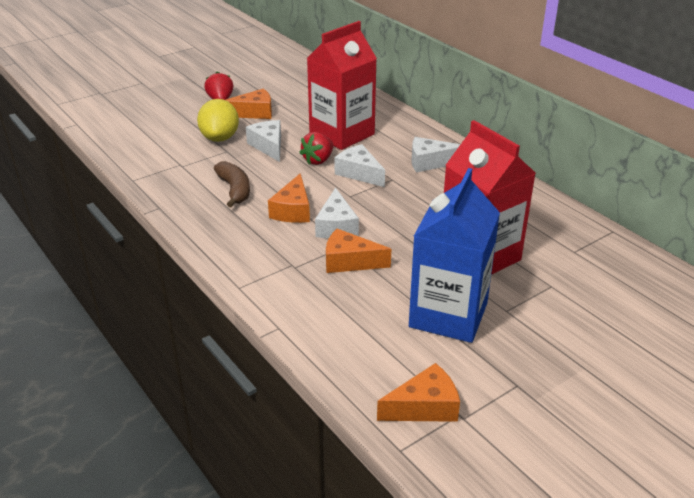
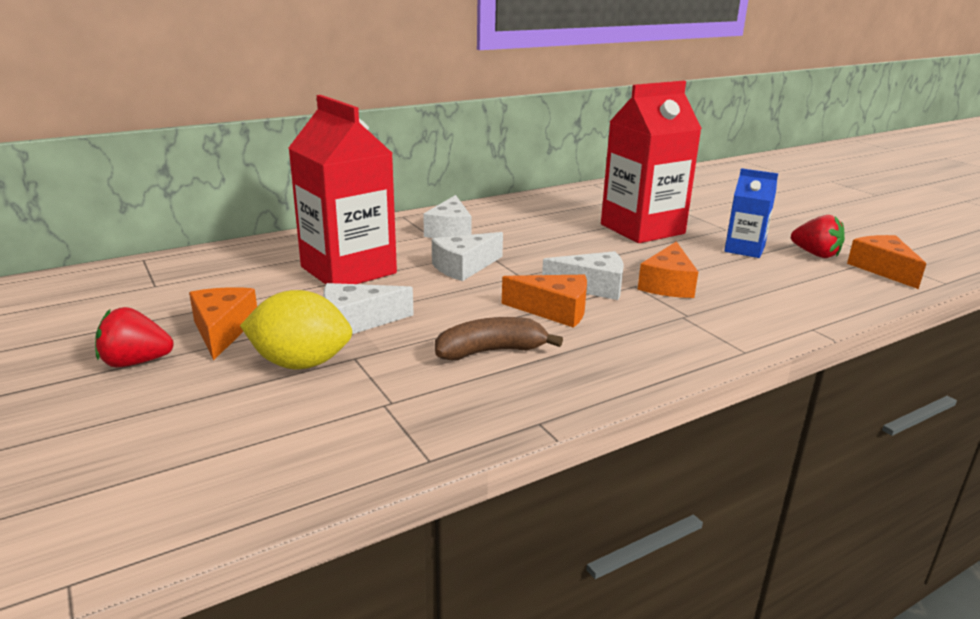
camera: 85 degrees left, 10 degrees down
(318, 160) = (419, 289): red strawberry -> red strawberry (815, 254)
(448, 315) = (744, 249): blue carton -> blue carton, size x0.53

